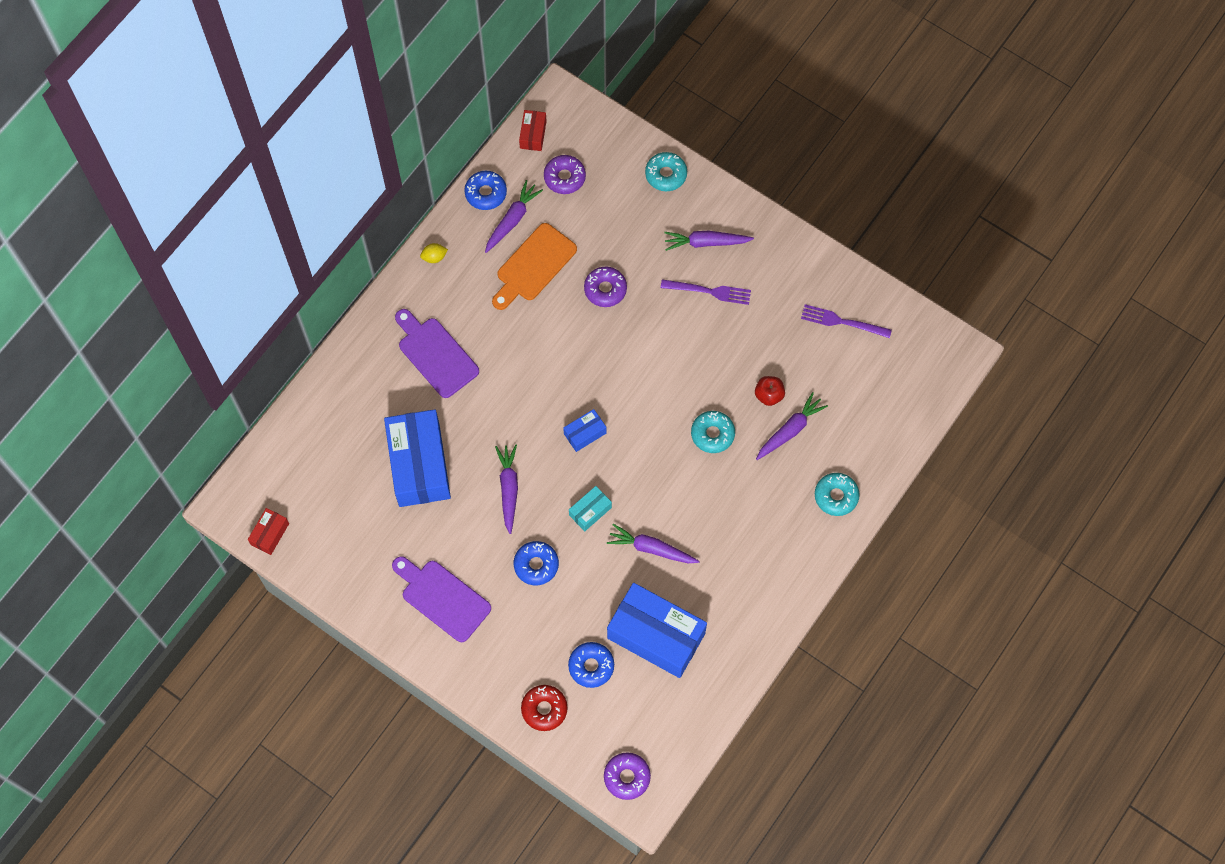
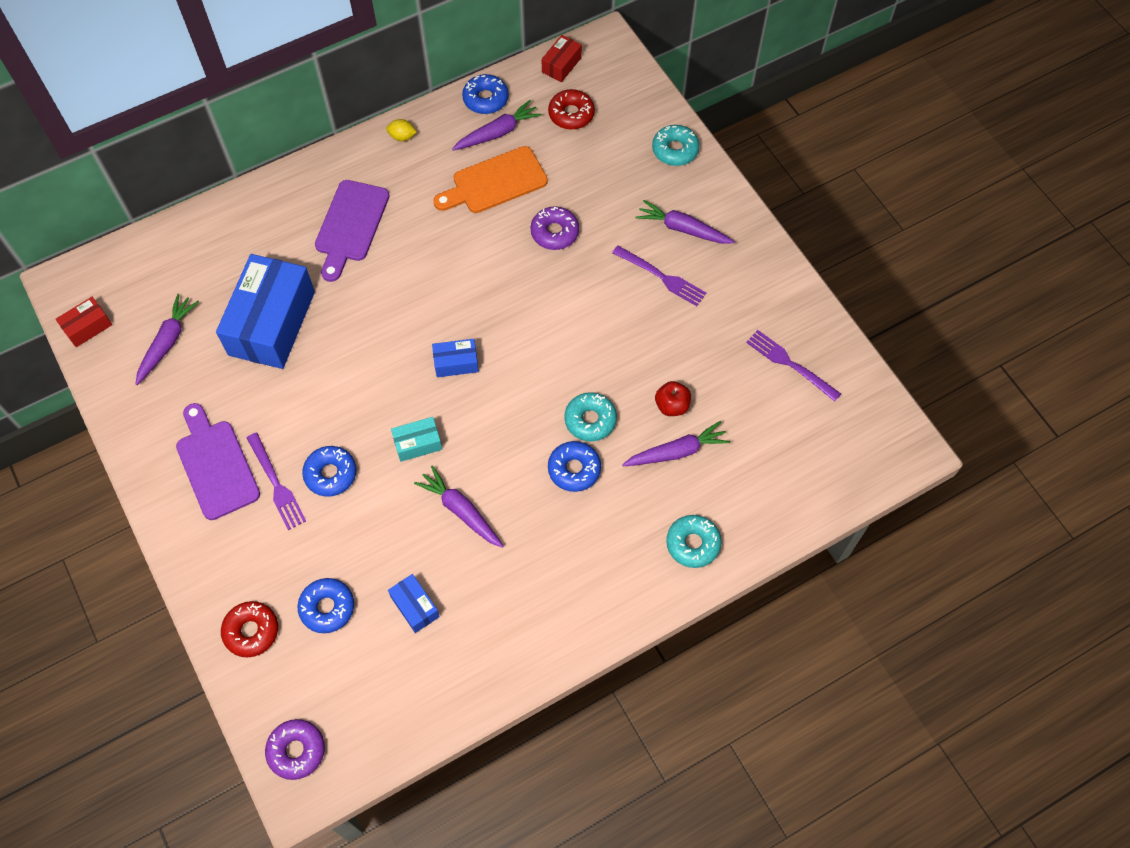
camera: 25 degrees right, 5 degrees down
(435, 354) = (350, 225): purple cutting board -> purple cutting board turned 150 degrees counterclockwise
(499, 591) = (276, 484): none -> purple fork
(508, 489) = (347, 384): purple carrot -> purple carrot (167, 342)
(564, 177) = (571, 114): purple donut -> red donut
(656, 635) = (415, 607): blue box -> blue box, size x0.45
(720, 478) = (574, 469): none -> blue donut

